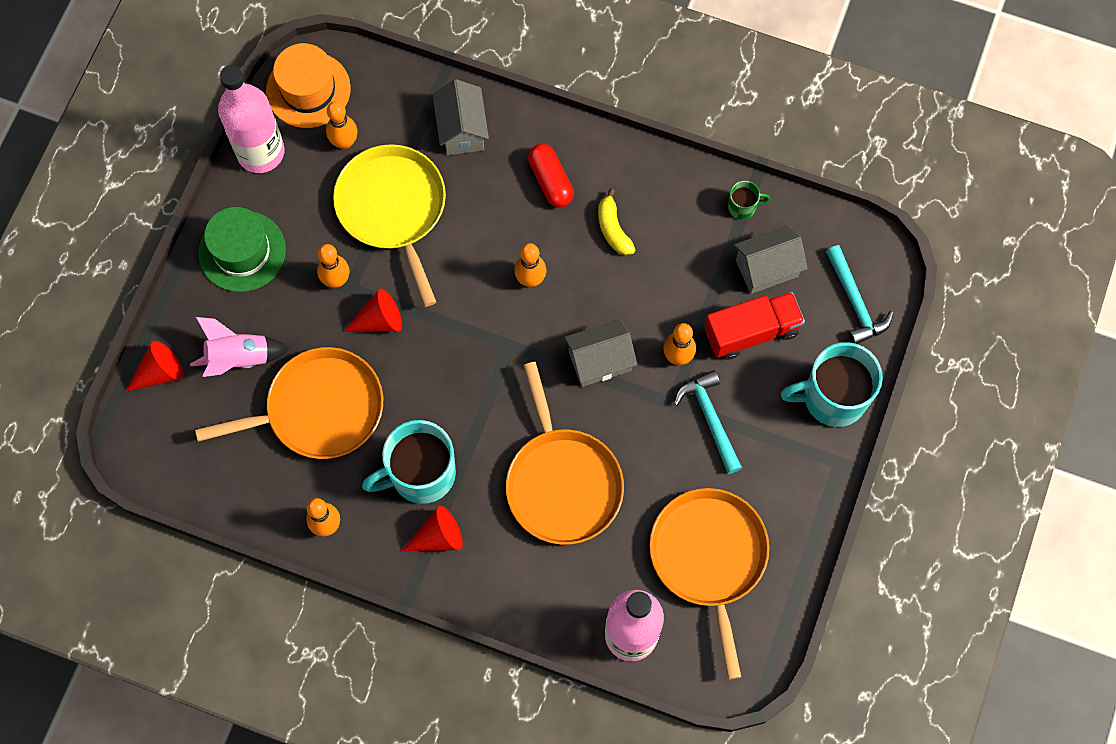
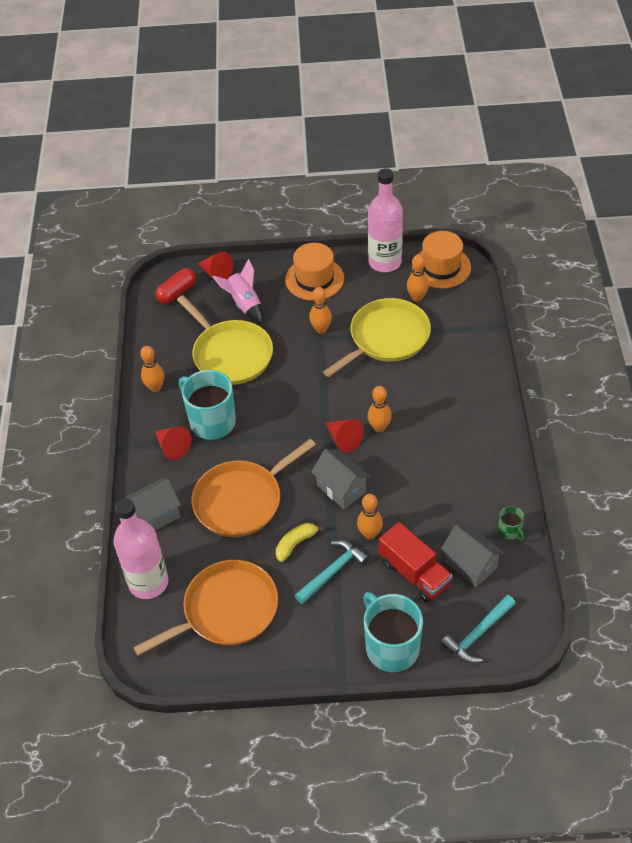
camera: 70 degrees right, 20 degrees down
(242, 251) = (314, 279): green hat -> orange hat
(319, 409) = (230, 354): orange pan -> yellow pan
(379, 320) = (305, 360): red cone -> red cone (343, 439)
(462, 130) = (464, 351): grey house -> grey house (155, 516)
(551, 181) = (458, 411): red capsule -> red capsule (177, 292)
(613, 229) = (444, 459): yellow banana -> yellow banana (296, 544)

